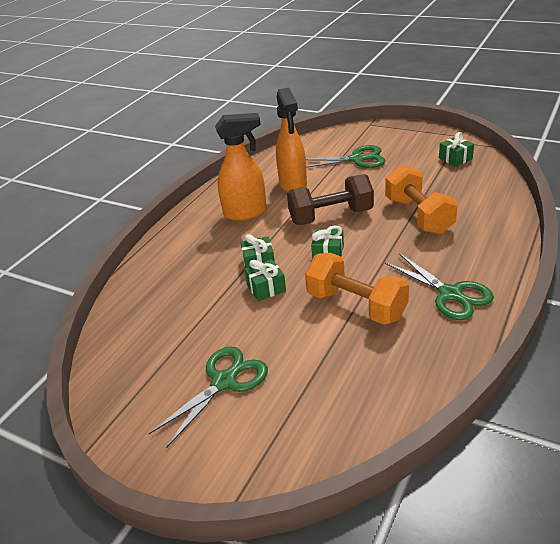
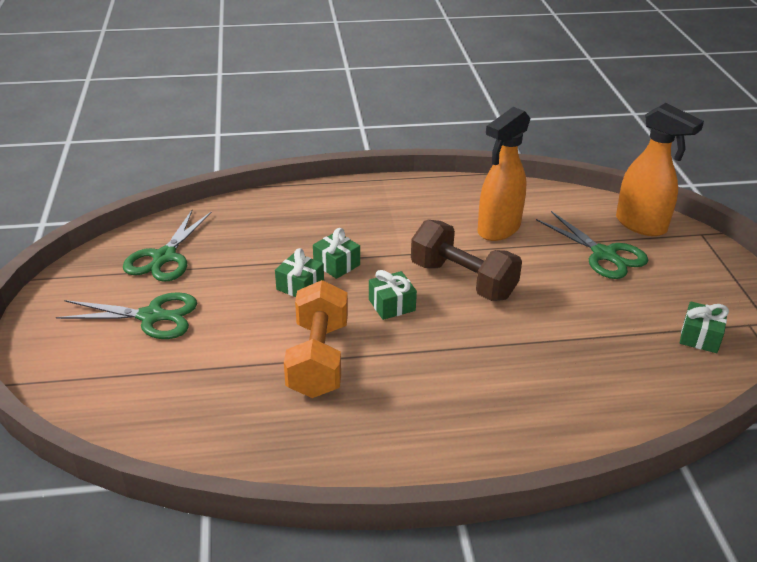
camera: 50 degrees right, 0 degrees up
(246, 213) = (414, 220): orange spray bottle -> orange spray bottle (641, 225)
(418, 216) = (529, 348): orange dumbbell -> none
(450, 294) = (393, 426): green scissors -> green scissors (164, 257)

